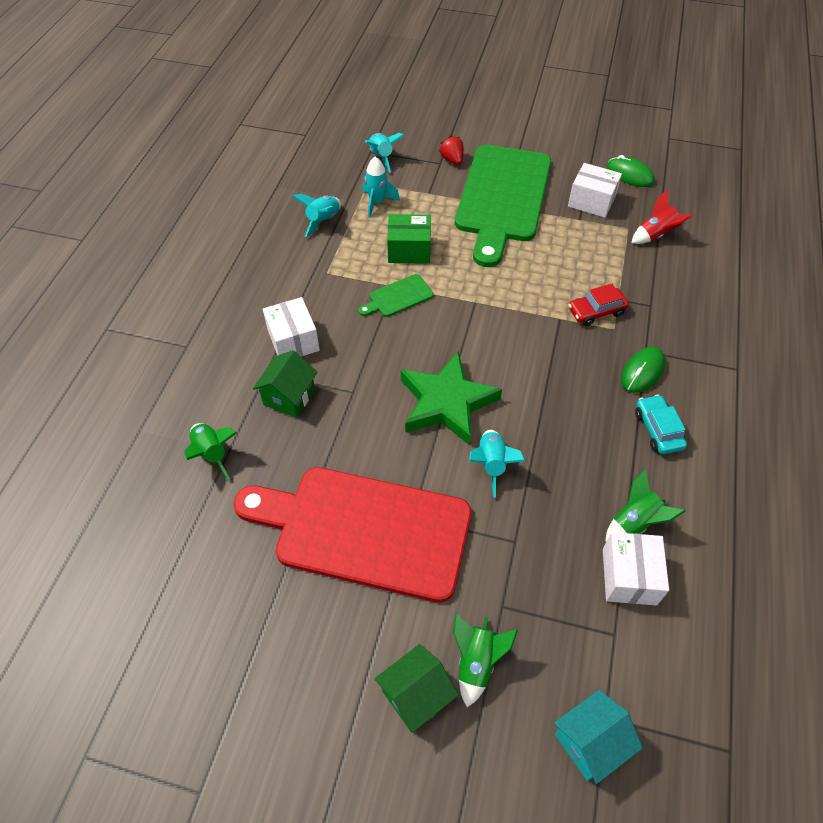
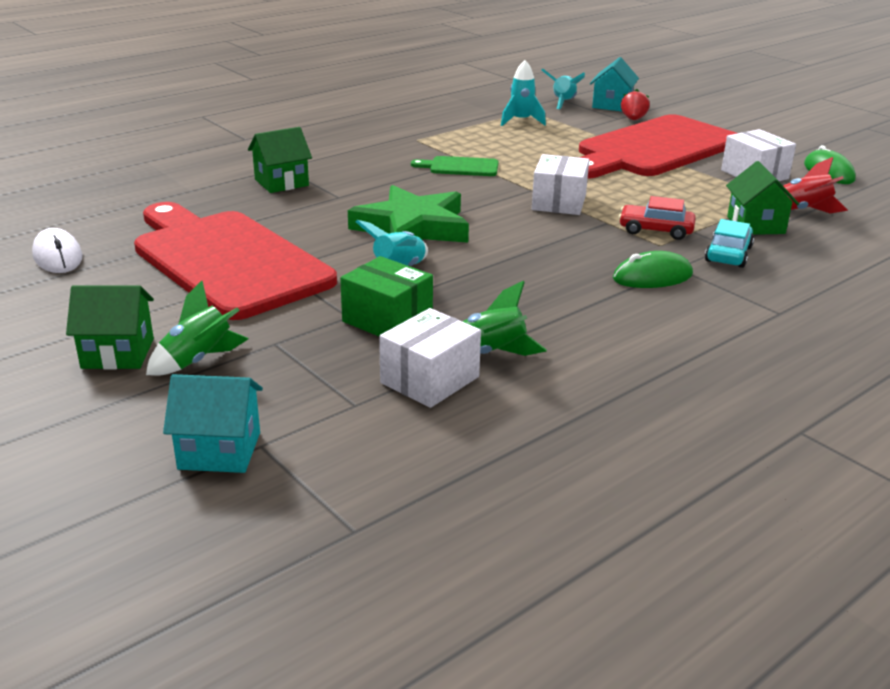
camera: 35 degrees right, 25 degrees down
(212, 454) = (177, 187): green rocket -> none
(229, 613) = (58, 256): none -> white mouse
(293, 340) = (332, 160): white box -> white box (559, 202)
(323, 221) = (456, 117): turquoise rocket -> none
(409, 250) = (511, 149): green box -> green box (387, 320)
(418, 144) = (612, 105): none -> turquoise house
(502, 198) = (654, 149): green cutting board -> red cutting board
(644, 270) = (755, 225): none -> green house
(657, 429) = (612, 313): turquoise car -> turquoise car (728, 254)

